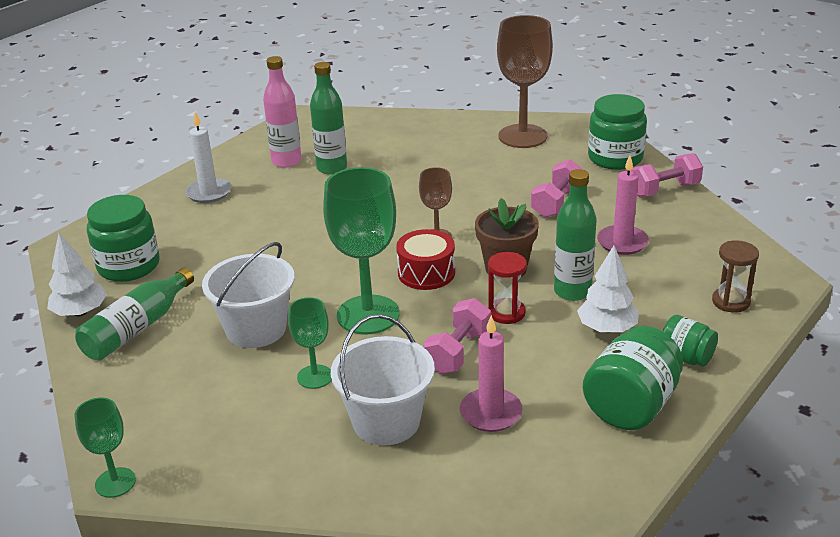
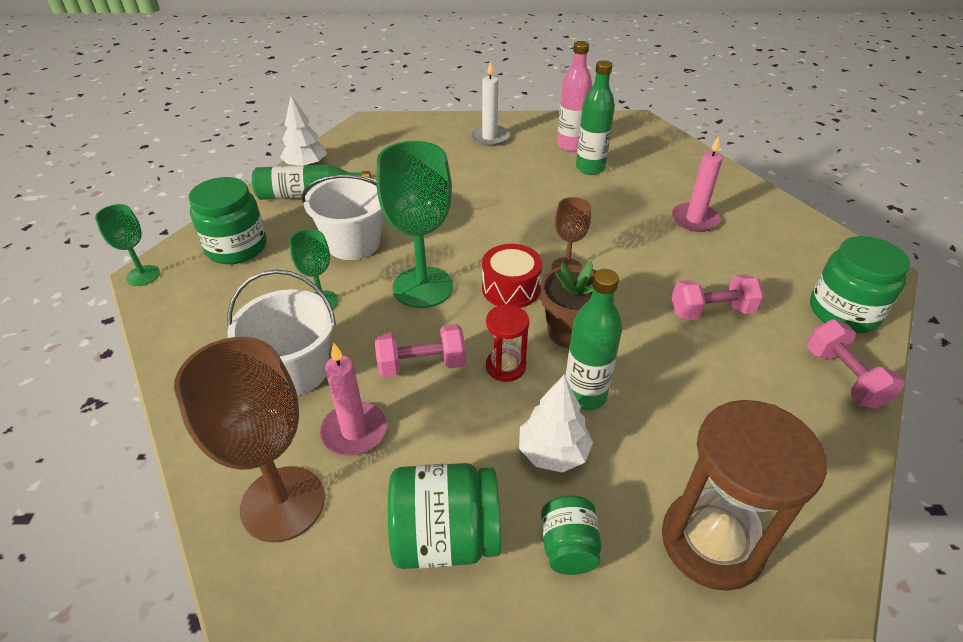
camera: 50 degrees right, 10 degrees up
(129, 266) = (372, 155): green jar -> green jar (236, 247)
(522, 136) = (784, 236): brown goblet -> brown goblet (283, 503)
(622, 242) = (707, 391): pink candle -> pink candle (694, 220)
(664, 190) = (843, 377): pink dumbbell -> pink dumbbell turned 45 degrees clockwise
(731, 302) = (712, 542): brown hourglass -> brown hourglass, size x1.96

